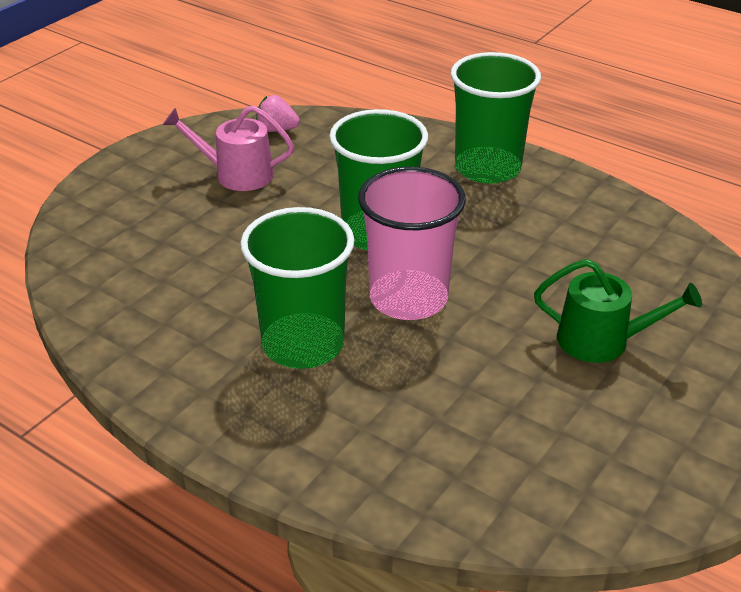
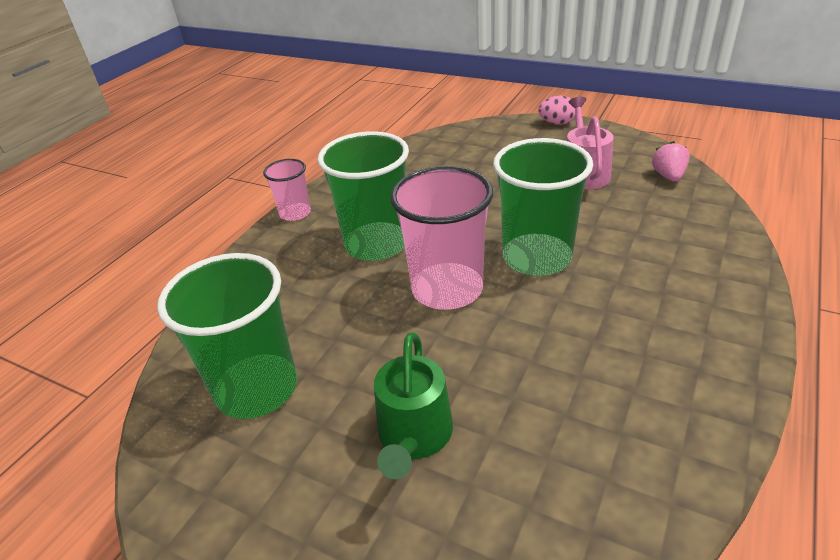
camera: 85 degrees right, 0 degrees up
(107, 168) = (556, 123): none -> pink egg
(187, 420) = (295, 213): none -> pink cup
(487, 168) = (702, 315): green cup -> green cup (257, 388)

